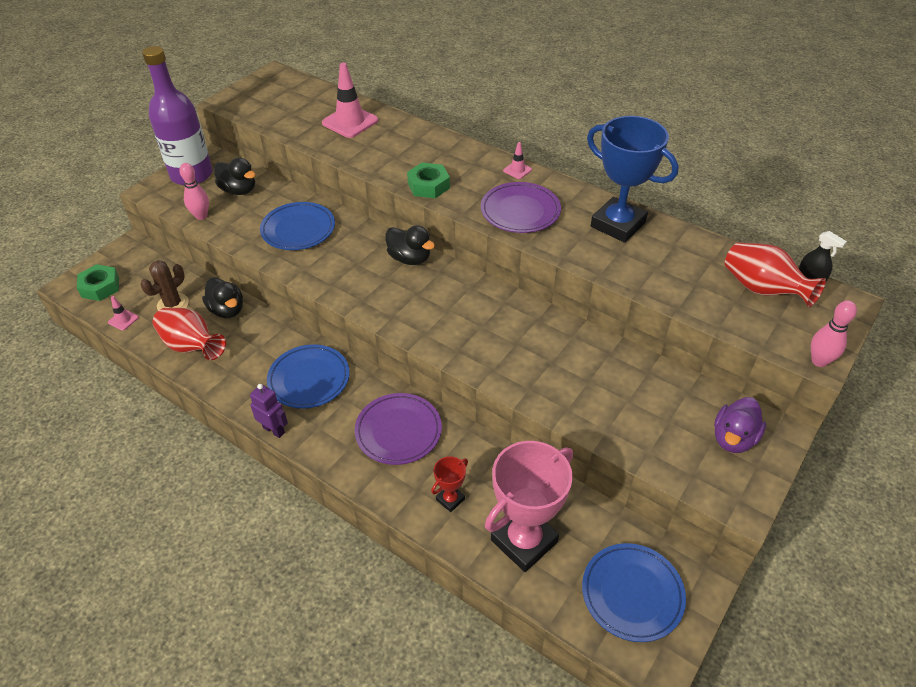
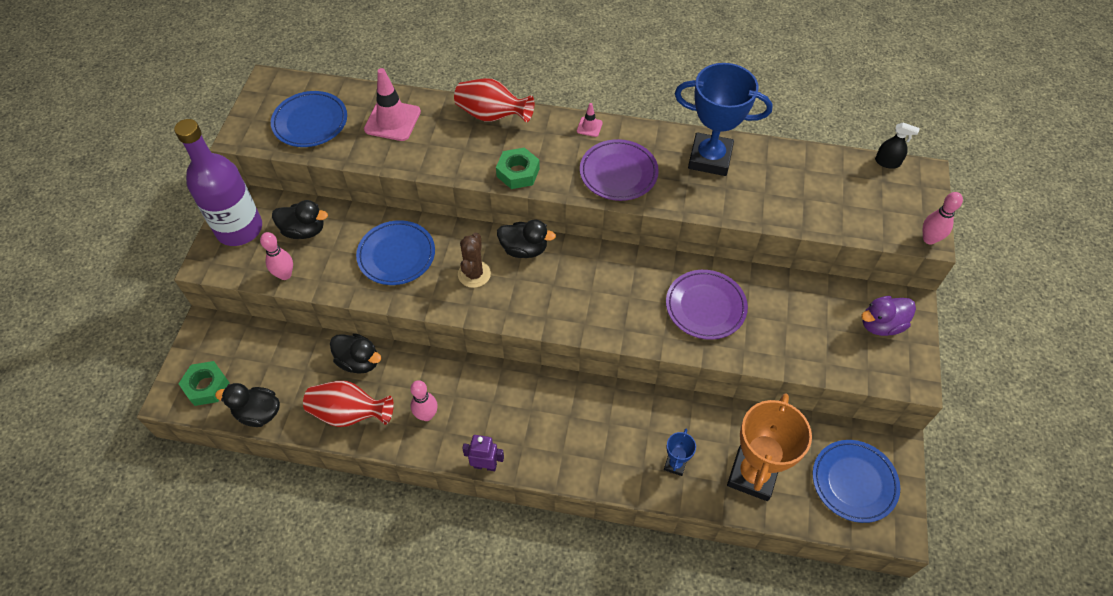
camera: 25 degrees left, 10 degrees up
(123, 320) = (258, 413): pink traffic cone -> black duck
(173, 304) = (298, 376): brown cactus -> brown cactus (474, 274)
(253, 371) = (426, 415): none -> pink bowling pin
(309, 379) = (485, 402): blue plate -> blue plate (310, 122)
(398, 431) = (596, 420): purple plate -> purple plate (705, 307)
(450, 499) = (675, 464): red trophy -> blue trophy
(524, 541) = (752, 475): pink trophy -> orange trophy
(733, 438) = (881, 325): purple duck -> purple duck turned 60 degrees clockwise
(762, 290) = (857, 185): red vase -> red vase (492, 115)

